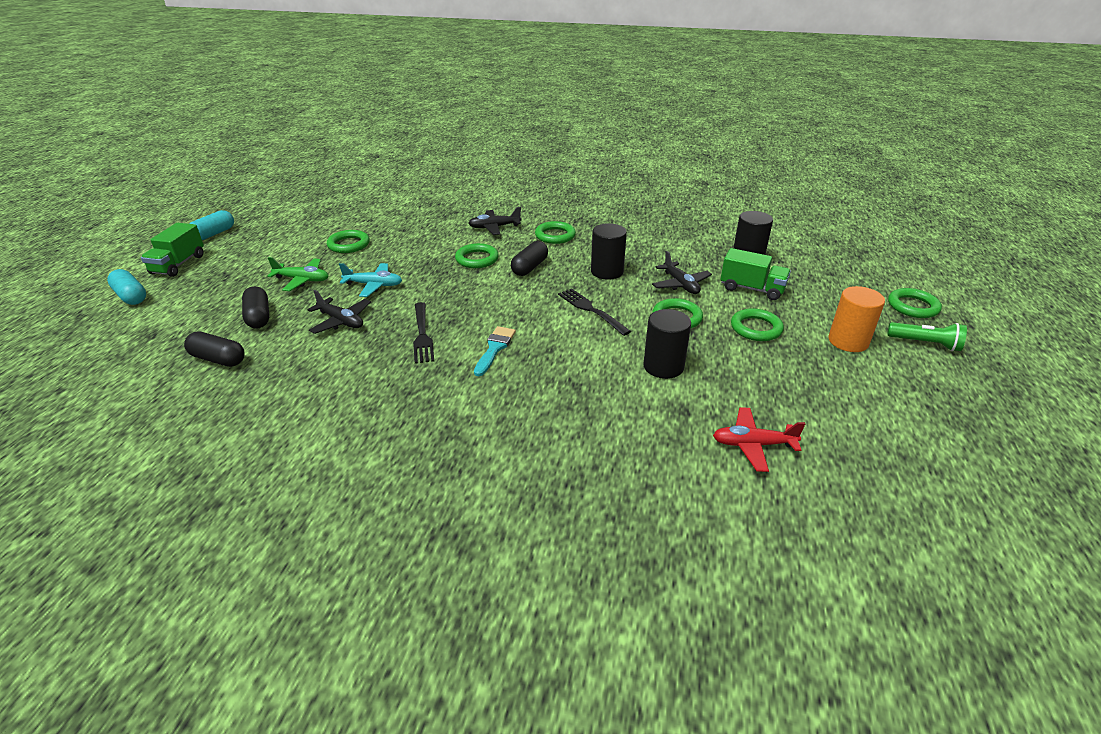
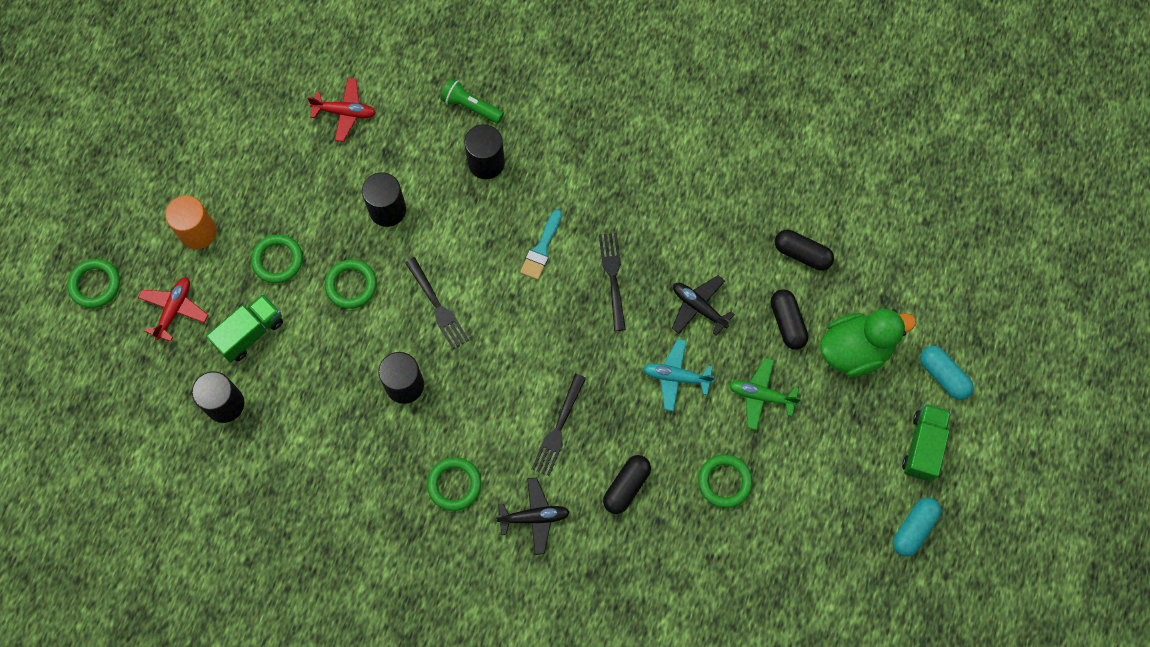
camera: 175 degrees left, 35 degrees up
(203, 305) = (855, 350): none -> green duck
(477, 259) = (558, 429): green ring -> black fork
(529, 267) = (495, 403): black capsule -> black capsule (626, 486)
(563, 409) = (486, 163): none -> black cylinder
(680, 284) = (327, 349): black plane -> none
(752, 289) = (250, 333): green truck -> green truck turned 105 degrees clockwise
(828, 297) = (174, 310): none -> red plane
(925, 344) = (126, 222): green flashlight -> green flashlight (471, 106)

